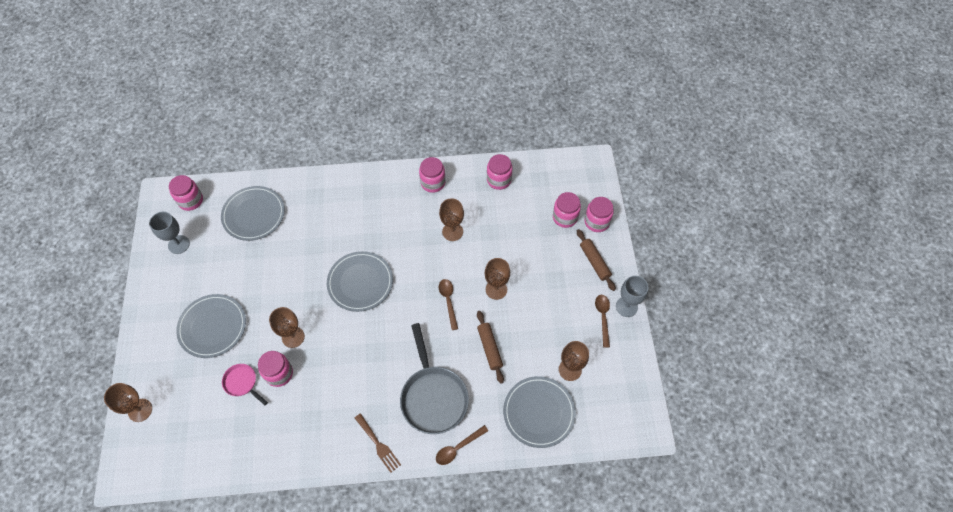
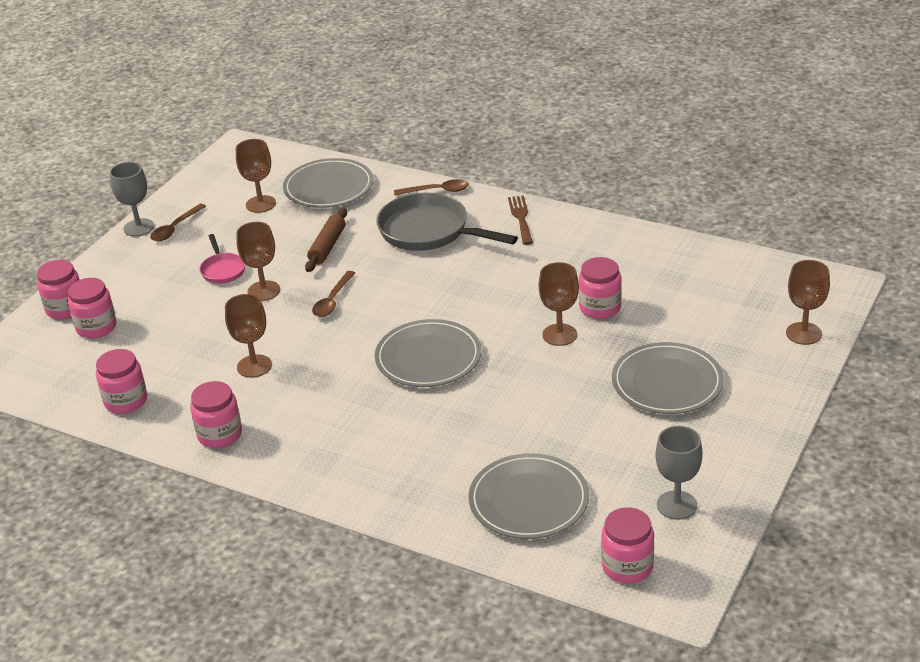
camera: 145 degrees left, 25 degrees down
(242, 383) = (653, 315): pink pan -> pink pan (222, 270)
(433, 397) = (429, 231): grey pan -> grey pan turned 75 degrees counterclockwise
(594, 262) = (120, 274): brown rolling pin -> none

